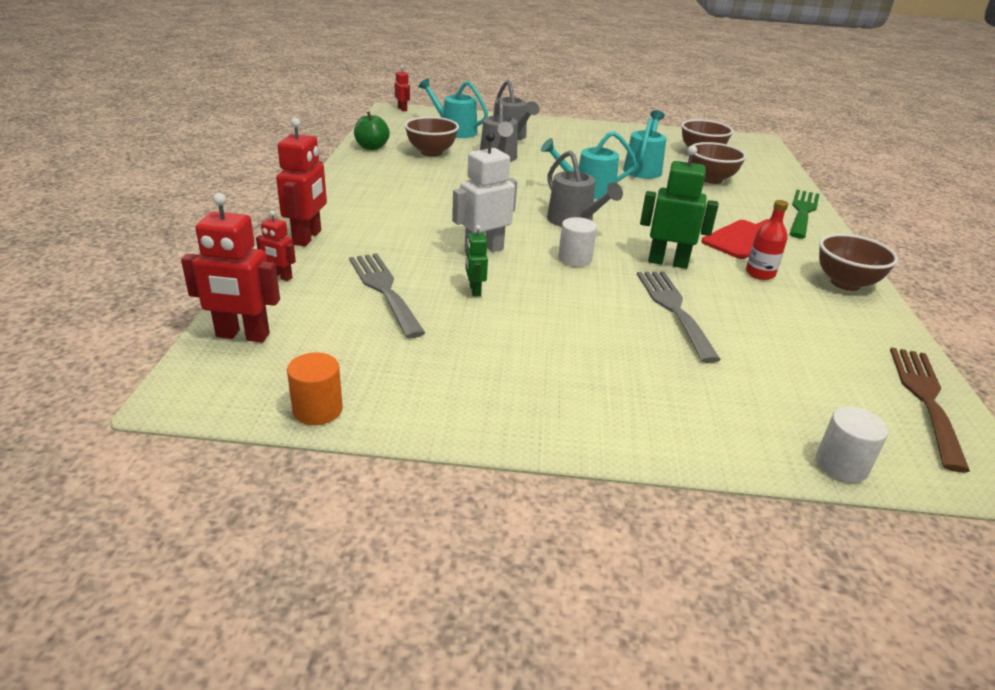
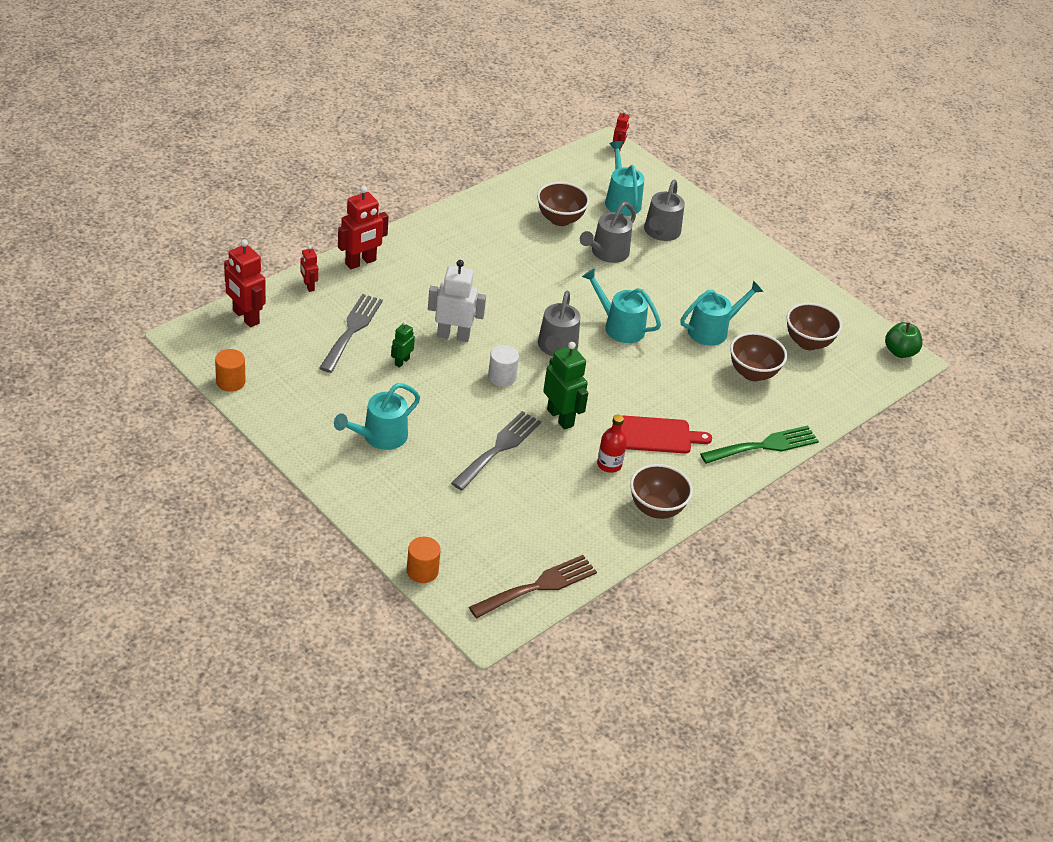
camera: 40 degrees right, 10 degrees up
(372, 147) = (521, 189): green apple -> green apple (899, 352)
(567, 363) = (380, 437): none -> turquoise watering can
(841, 465) = (422, 571): white cylinder -> orange cylinder

